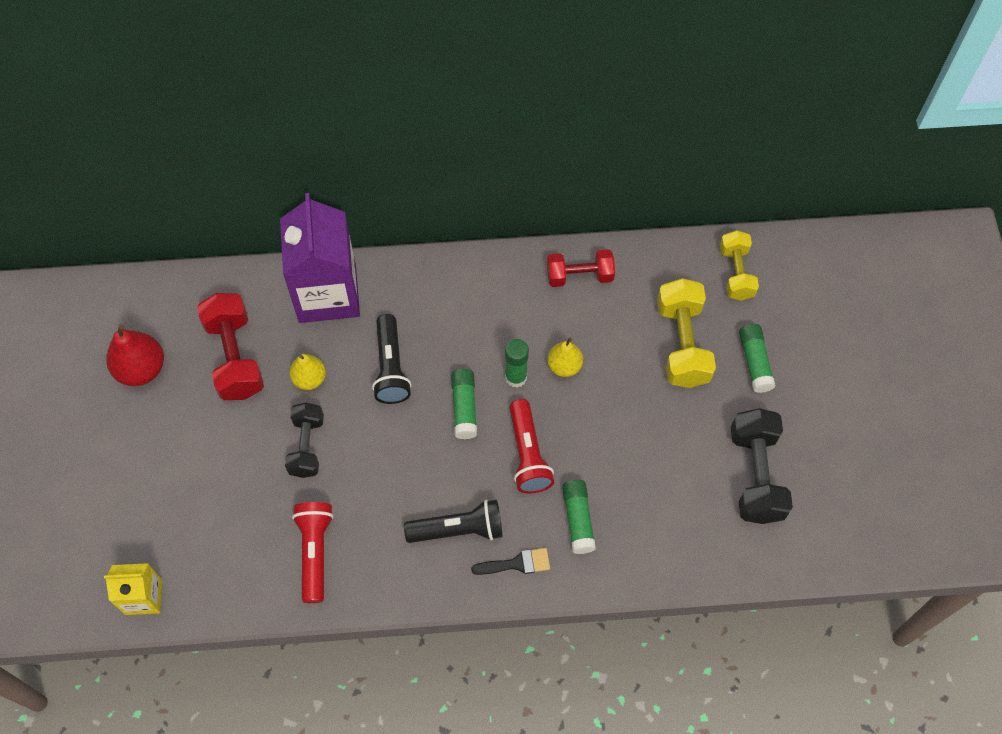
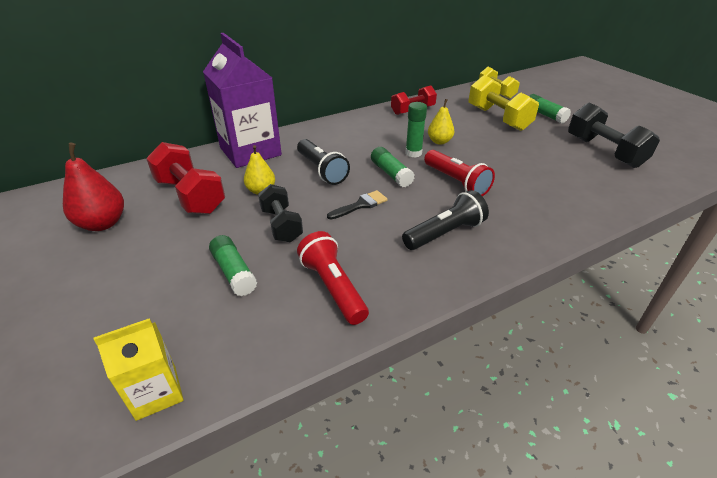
camera: 25 degrees left, 25 degrees down
(517, 563) = (508, 237): black brush -> black brush (360, 205)
(578, 519) = (524, 201): green glue stick -> green glue stick (234, 272)

